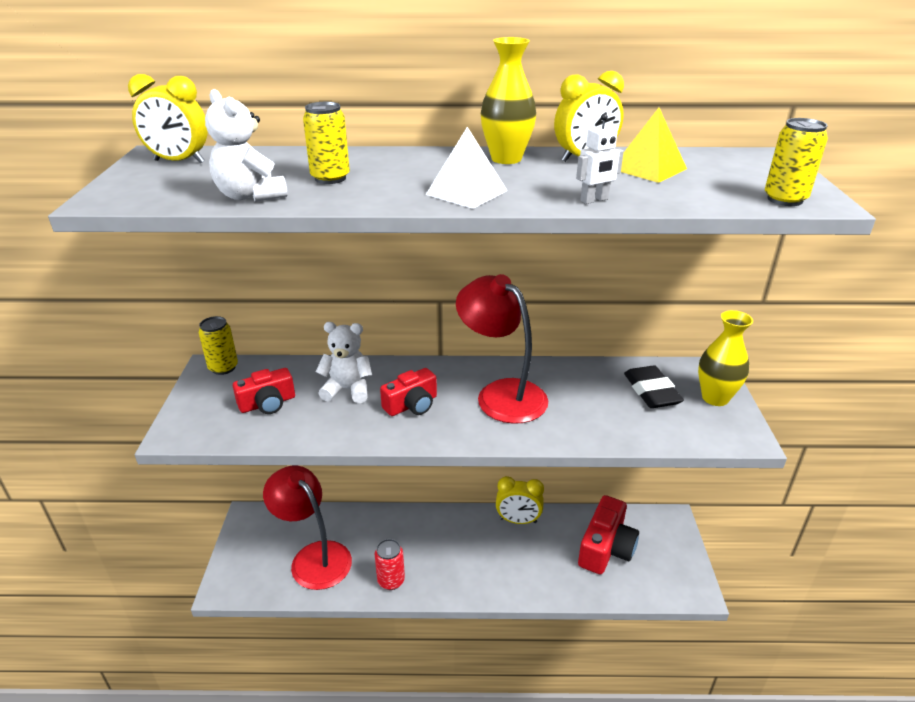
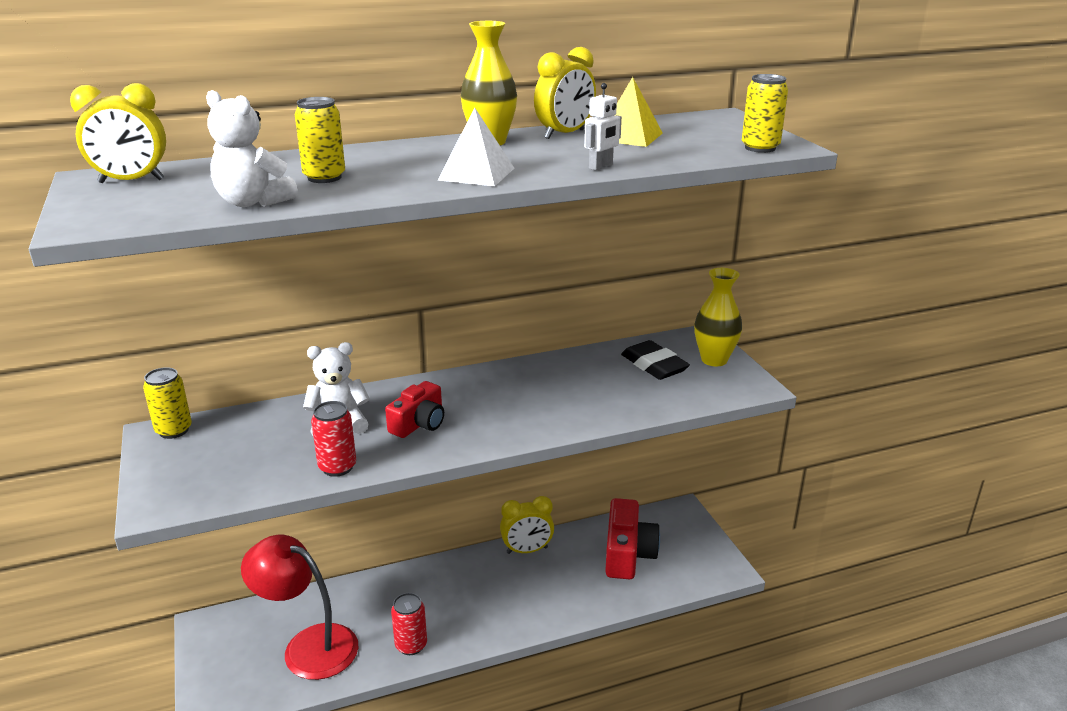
camera: 20 degrees left, 5 degrees down
(267, 403) = (252, 454): red camera -> none
(326, 432) = (337, 467): none -> red can
(501, 394) = (508, 395): red lamp -> none

